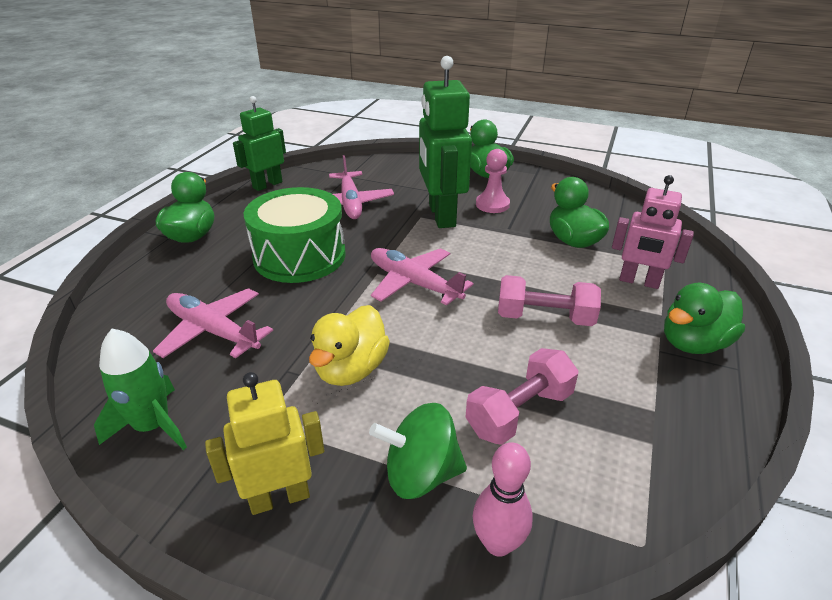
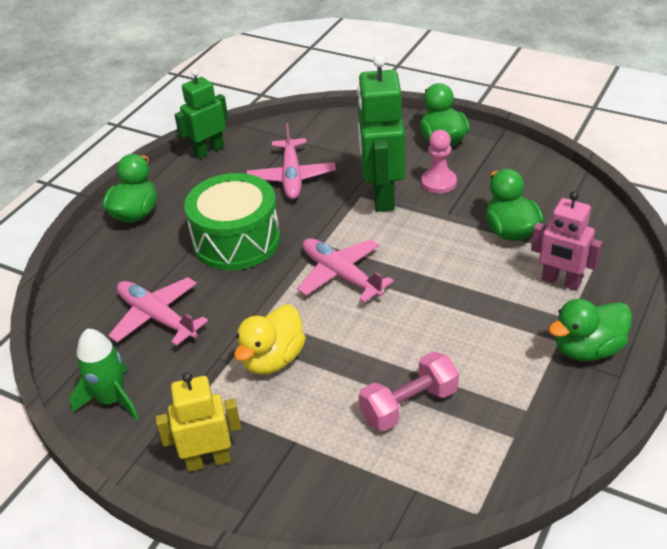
camera: 10 degrees right, 5 degrees up
(420, 474) = (317, 450): green spinning top -> none
(498, 543) = (366, 503): pink bowling pin -> none
(544, 317) = (456, 317): pink dumbbell -> none

